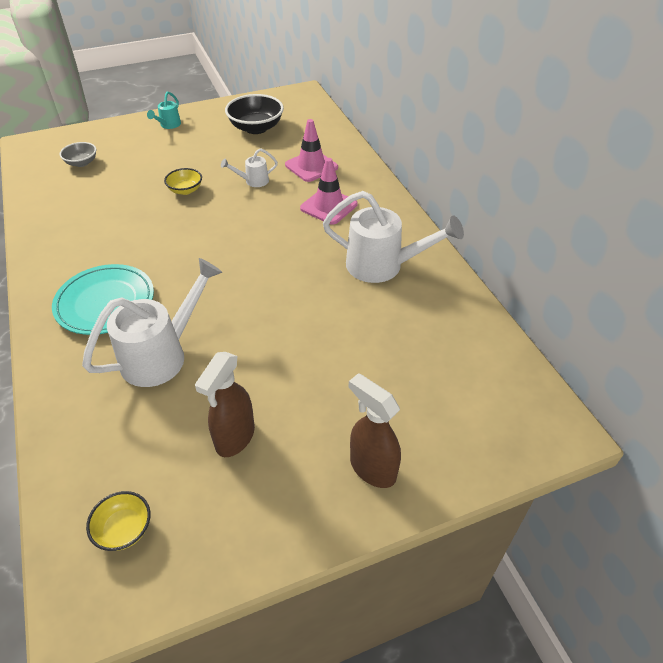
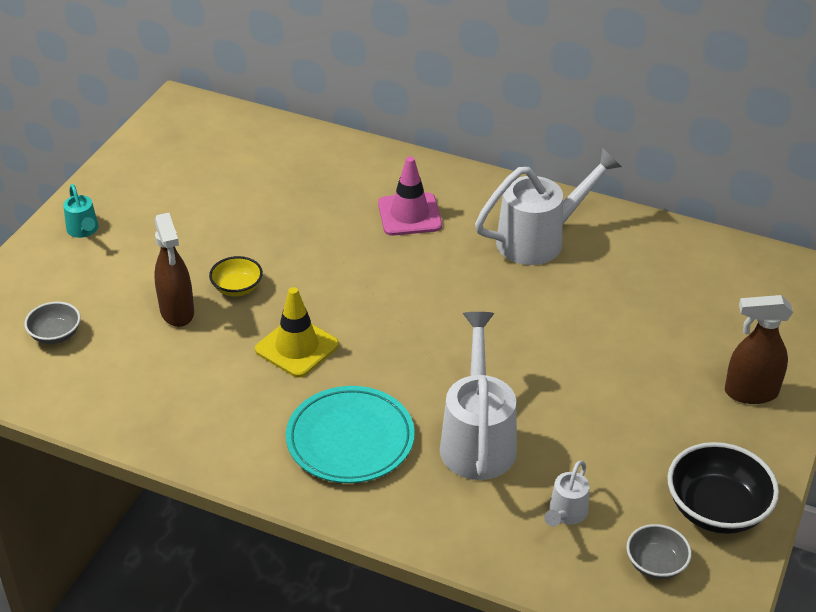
camera: 45 degrees left, 5 degrees down
(124, 529) = (656, 564): yellow bowl -> grey bowl
(162, 237) = (297, 347): none -> yellow traffic cone
(235, 438) = (633, 449): brown spray bottle -> brown spray bottle (177, 312)
(253, 181) = (293, 235): white watering can -> white watering can (566, 514)
(256, 128) = (197, 175): black bowl -> black bowl (716, 509)
(311, 166) = (328, 184): pink traffic cone -> none

